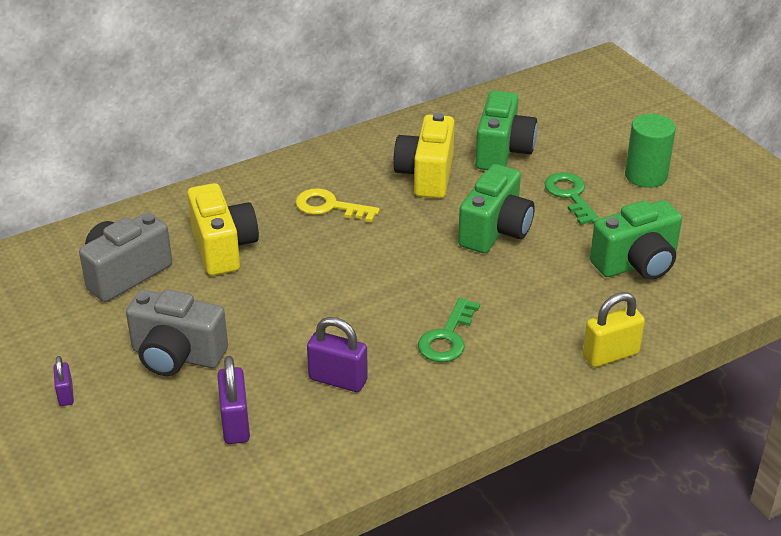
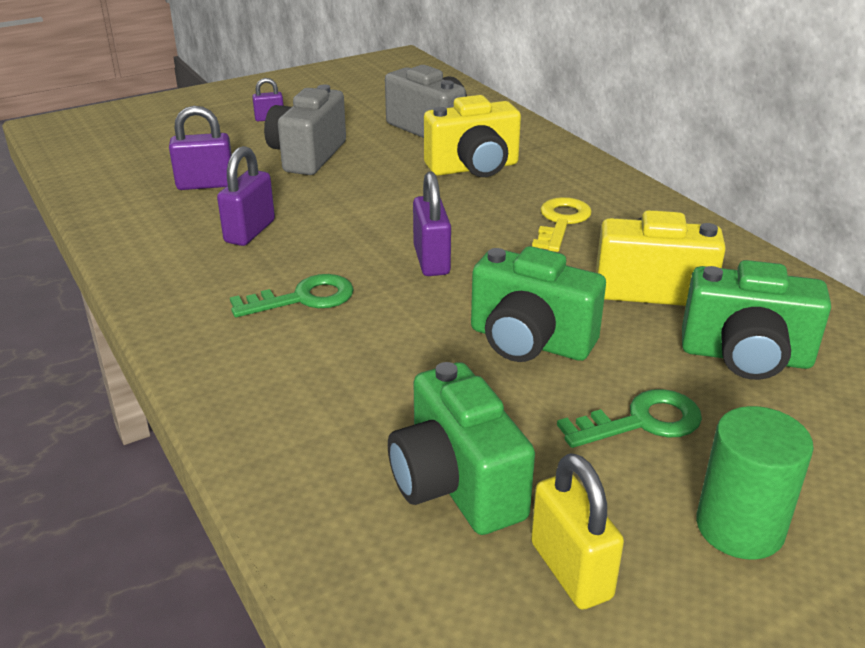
camera: 90 degrees right, 5 degrees down
(389, 273) = (431, 260): none -> purple padlock
(447, 337) = (304, 298): green key -> green key turned 135 degrees clockwise
(610, 355) = (236, 433): yellow padlock -> yellow padlock (571, 570)

